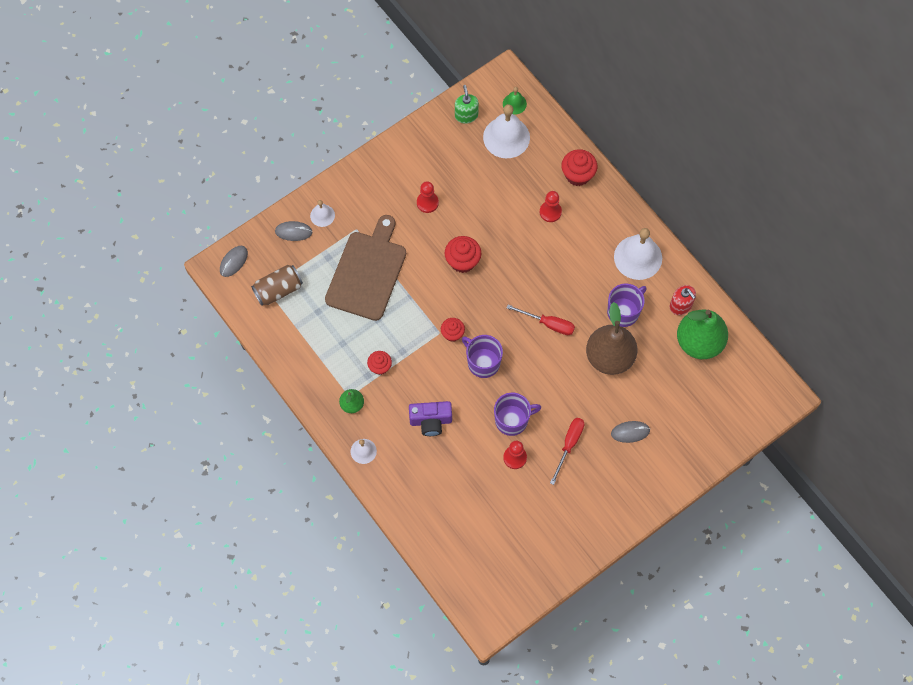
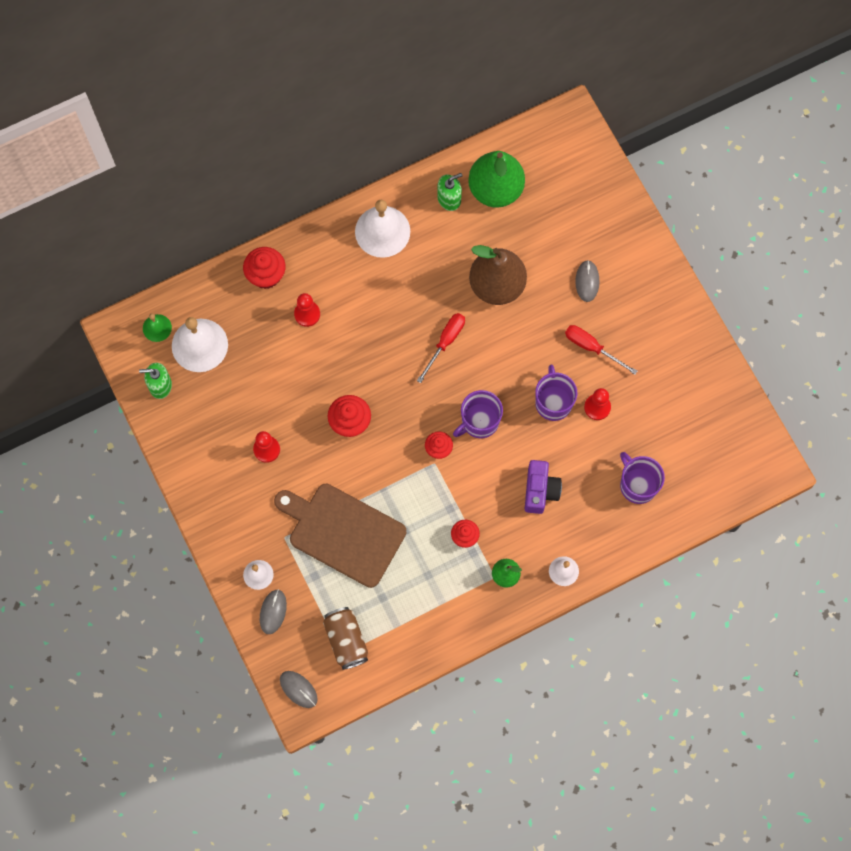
camera: 80 degrees left, 5 degrees up
(623, 312) = (445, 260): purple mug -> purple mug (637, 485)
(680, 305) = (449, 199): red soap dispenser -> green soap dispenser

